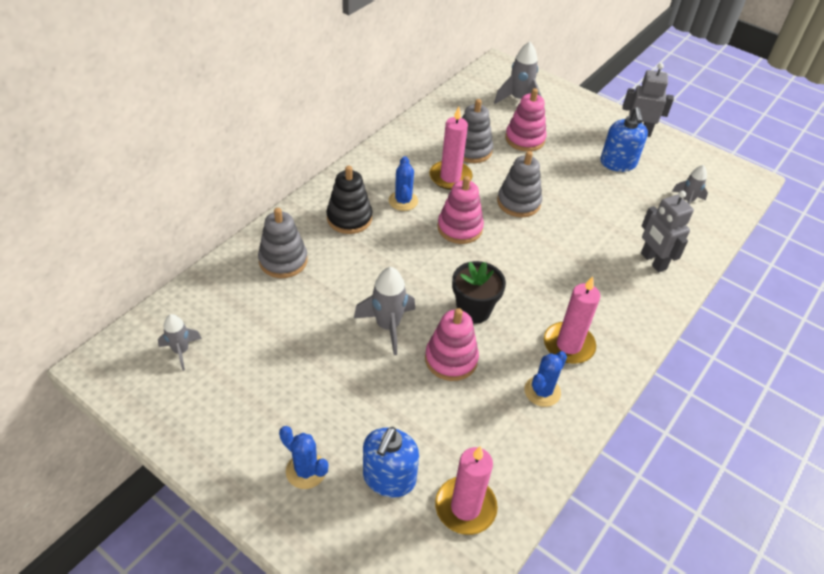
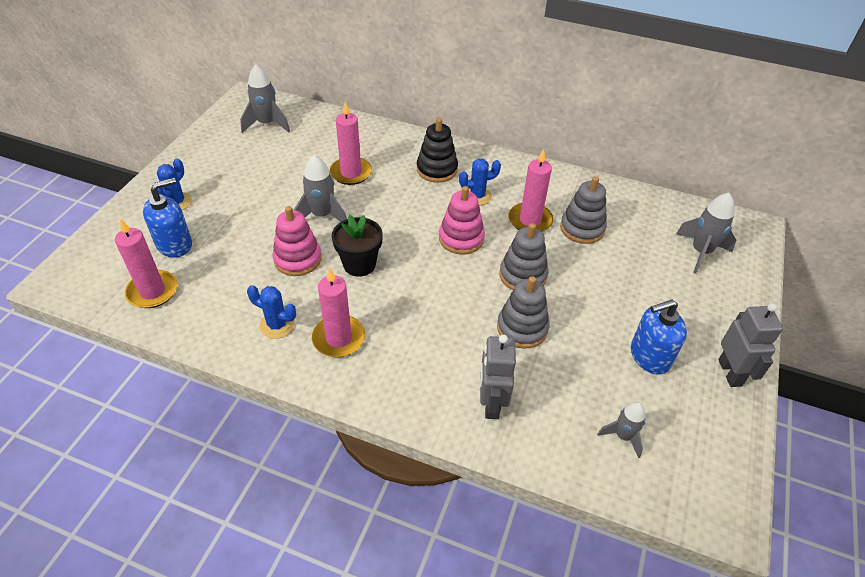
camera: 75 degrees right, 0 degrees up
(181, 351) = (267, 124): grey rocket -> grey rocket, size x1.57
(283, 261) = (371, 146): grey stacking toy -> grey stacking toy (522, 328)
(323, 287) = (351, 173): none -> pink candle
(389, 478) = (174, 244): blue soap dispenser -> blue soap dispenser turned 135 degrees clockwise
(525, 139) = (632, 266): pink stacking toy -> none
(653, 261) = (491, 403): grey robot -> grey robot turned 45 degrees counterclockwise

